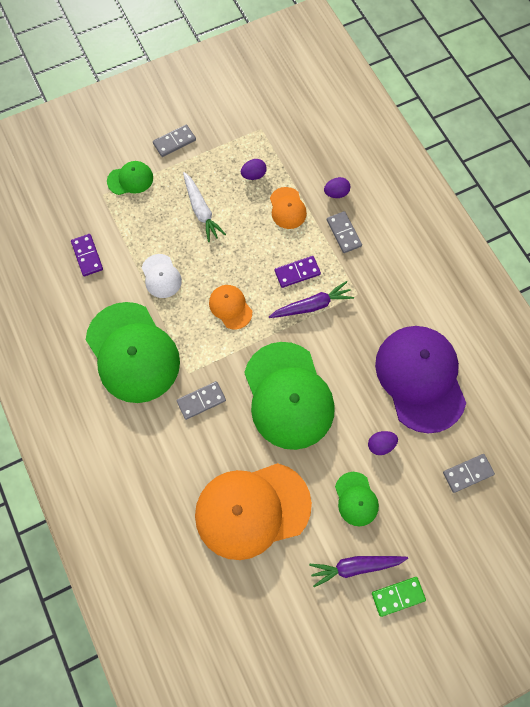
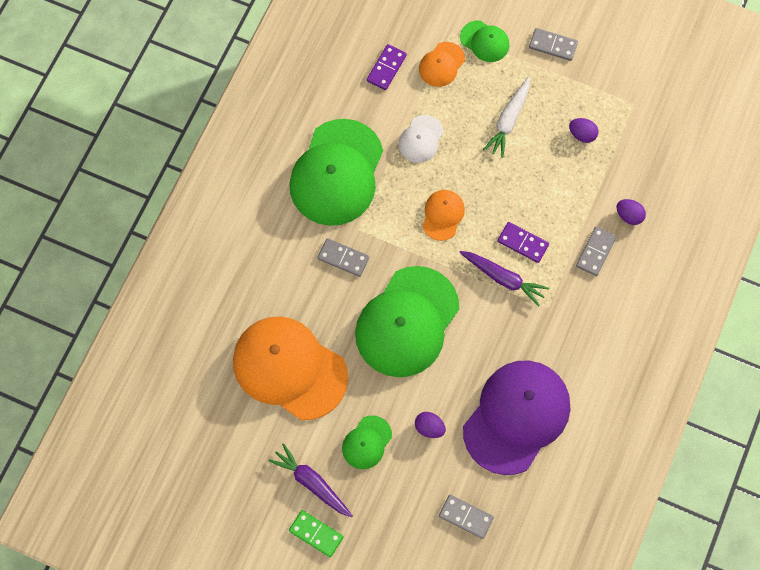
camera: 50 degrees right, 0 degrees up
(287, 208) = (576, 187): orange cap -> orange cap (441, 64)

